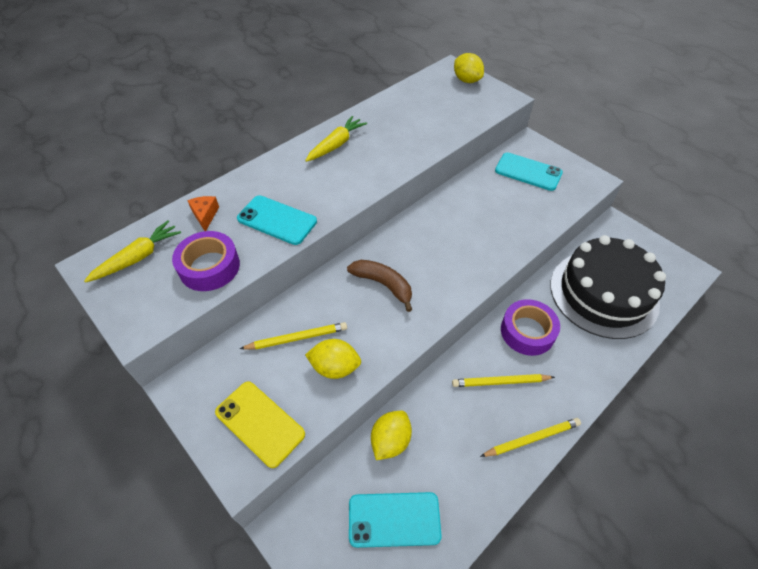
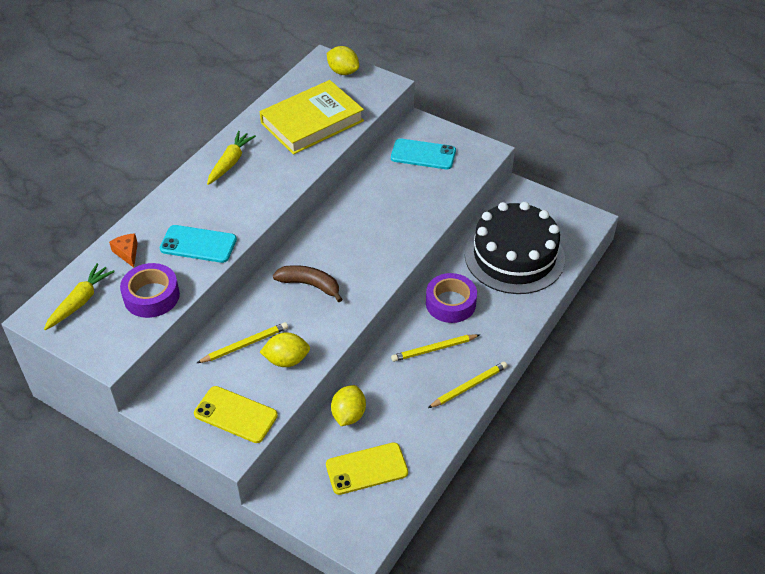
camera: 15 degrees left, 5 degrees down
(394, 519) = (367, 469): turquoise phone -> yellow phone
(425, 120) = (312, 122): none -> yellow book

